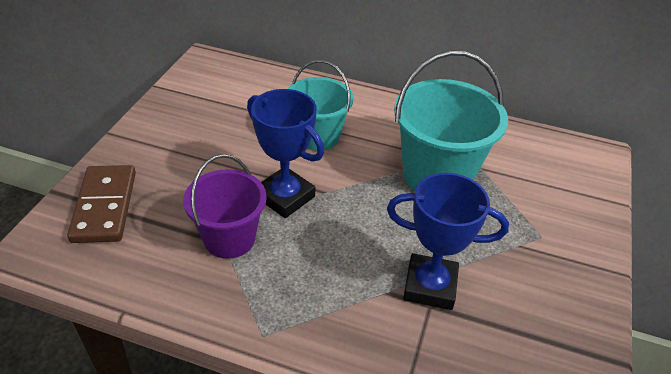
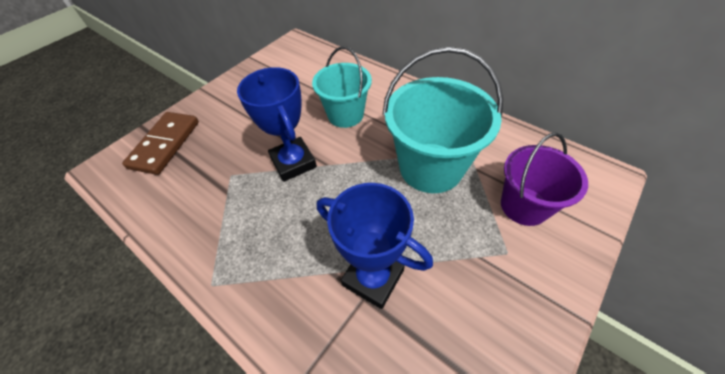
camera: 25 degrees right, 10 degrees up
(229, 238) = (233, 190): purple bucket -> purple bucket (524, 205)

